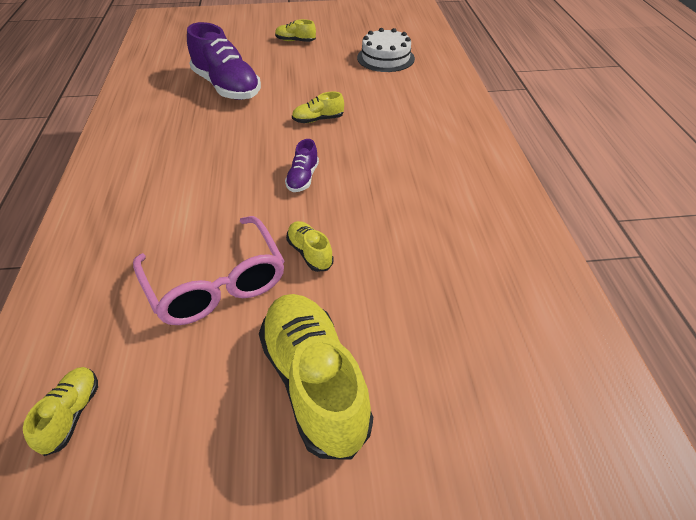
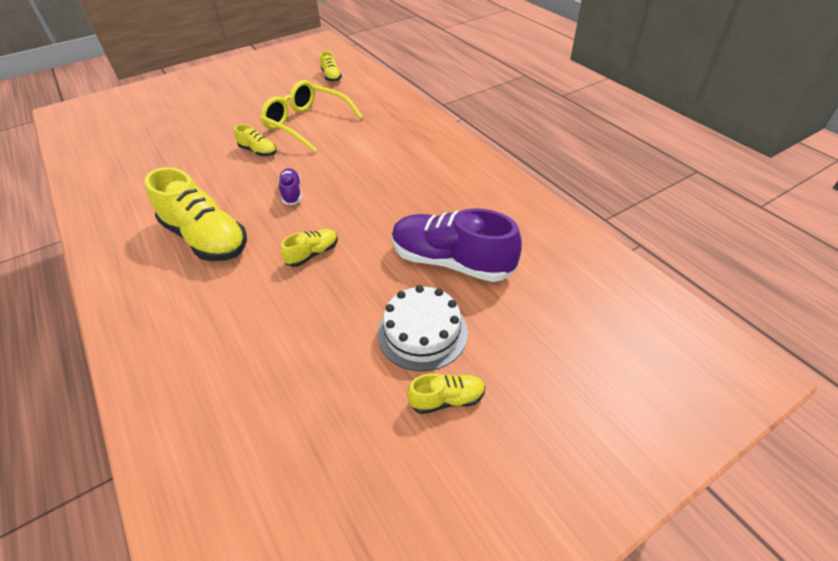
camera: 155 degrees right, 0 degrees up
(216, 283) = (306, 124): pink glasses -> yellow glasses
(314, 383) = (229, 110): yellow shoe -> yellow shoe (206, 238)
(385, 58) = (270, 413): white cake -> white cake (422, 332)

